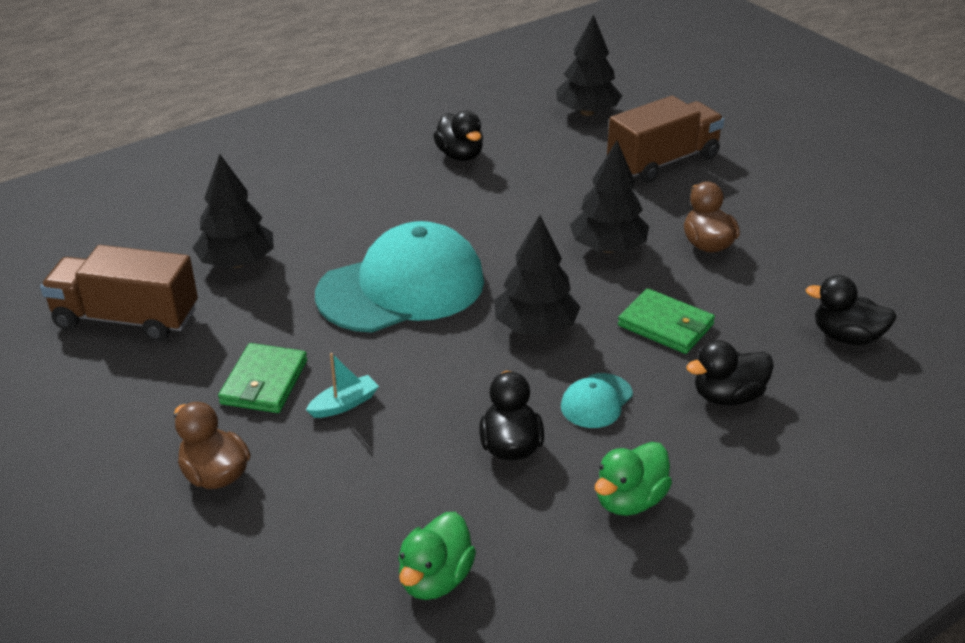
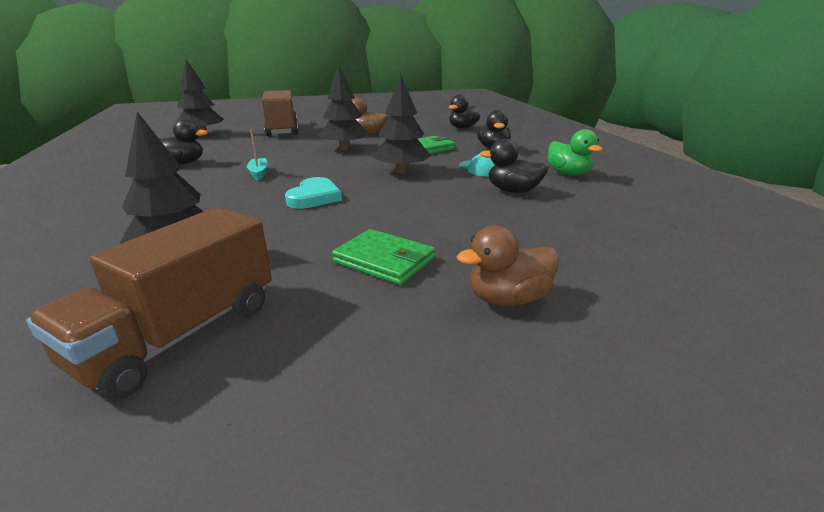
camera: 70 degrees left, 10 degrees down
(344, 404) = (439, 232): turquoise boat -> turquoise boat (259, 173)
(401, 287) = (314, 197): turquoise cap -> turquoise heart
(435, 579) = (640, 225): green duck -> none

